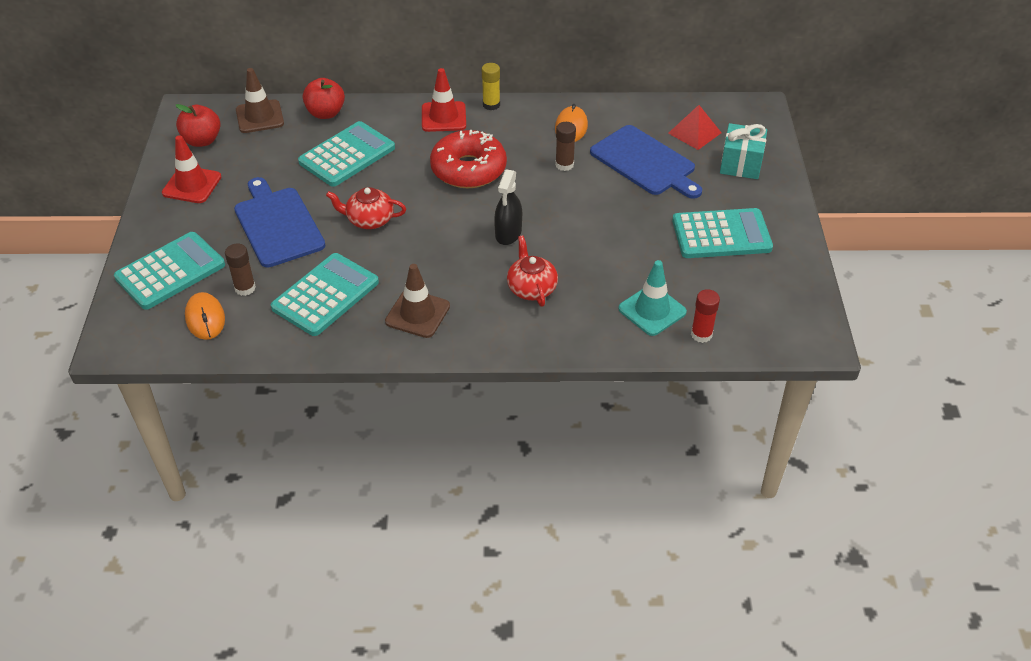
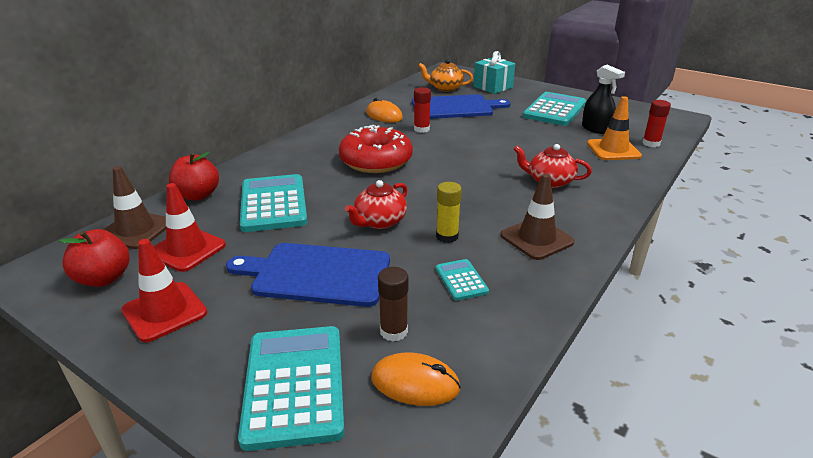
camera: 55 degrees left, 15 degrees down
(325, 295) = (461, 280): turquoise calculator -> turquoise calculator, size x0.49
(443, 117) = (297, 150): red traffic cone -> red traffic cone (187, 249)
(491, 105) = (314, 131): yellow glue stick -> yellow glue stick (447, 236)
(508, 233) = (474, 170): black spray bottle -> black spray bottle (596, 129)
(564, 165) = (421, 129): brown glue stick -> red glue stick
(652, 310) = (613, 150): turquoise traffic cone -> orange traffic cone
(694, 132) = (445, 88): red pyramid -> orange teapot

